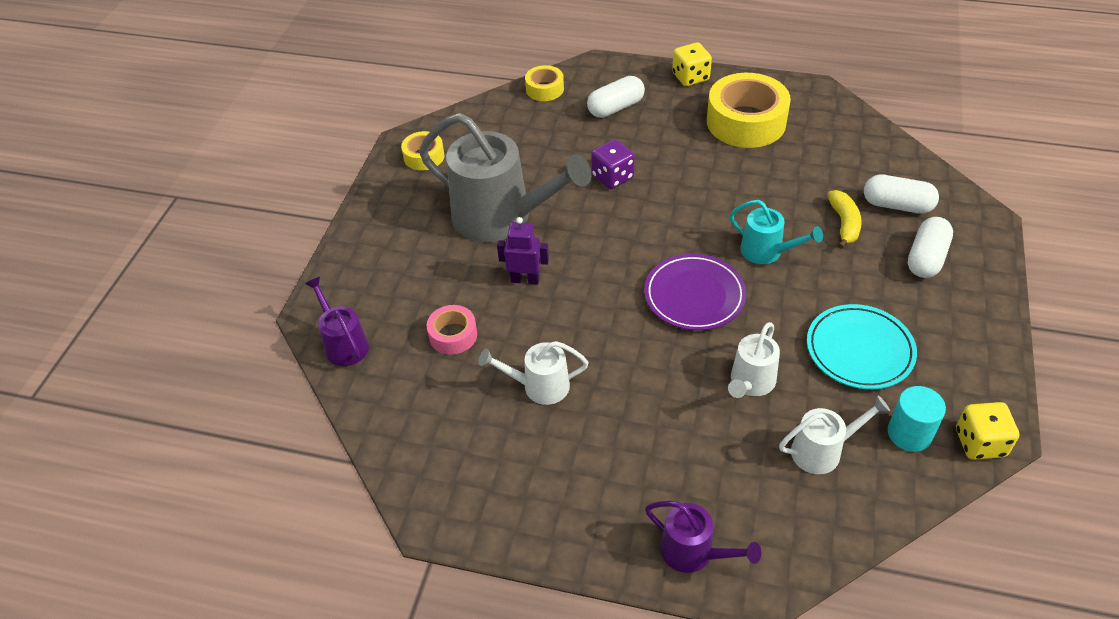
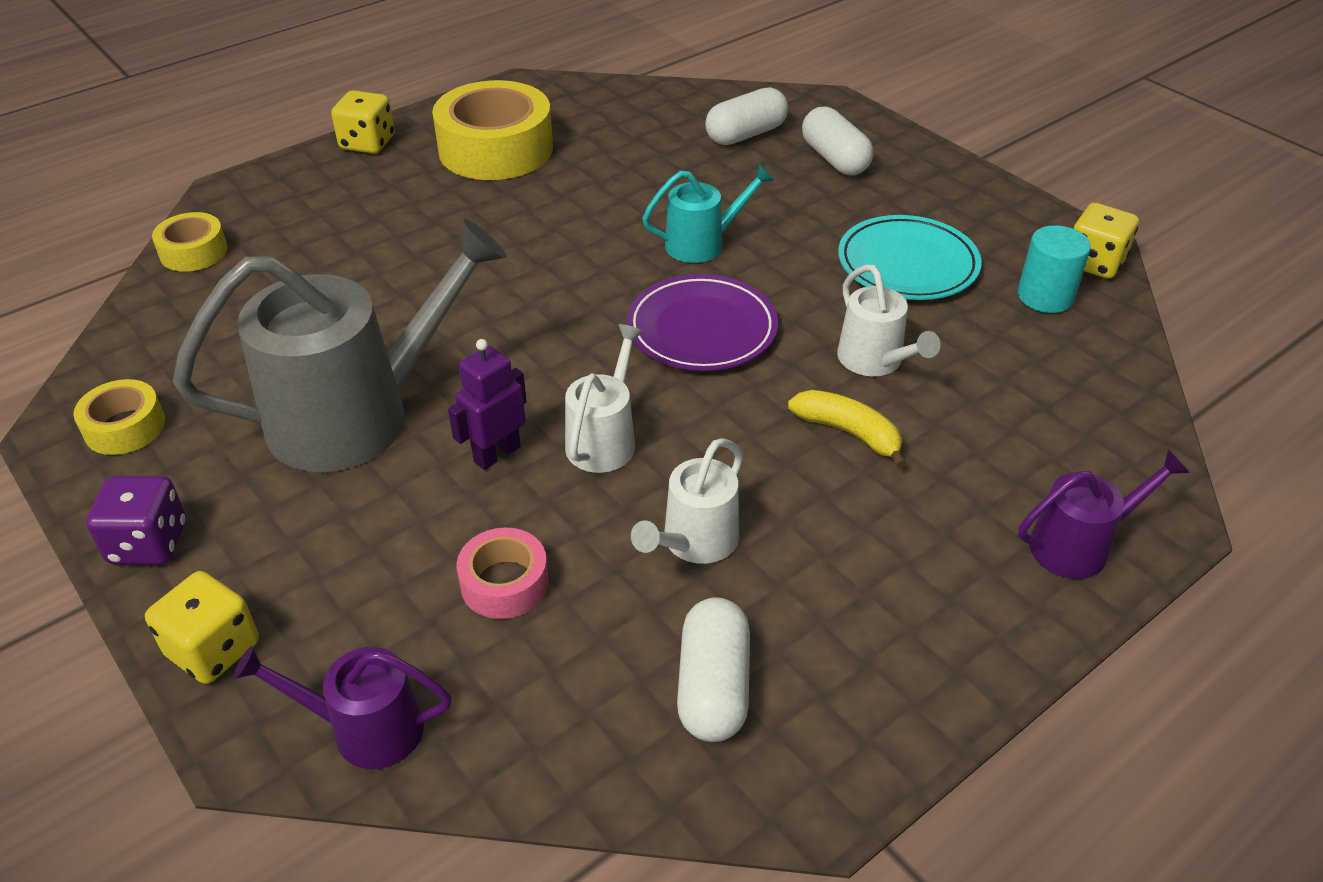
camera: 55 degrees left, 5 degrees down
(342, 272) = (213, 649): none -> yellow dice
(612, 177) = (431, 284): purple dice -> purple dice (149, 543)
(615, 108) = (323, 218): white capsule -> white capsule (713, 687)
(823, 450) = (1016, 364): white watering can -> white watering can (604, 439)
(844, 224) = (728, 176): yellow banana -> yellow banana (849, 433)

